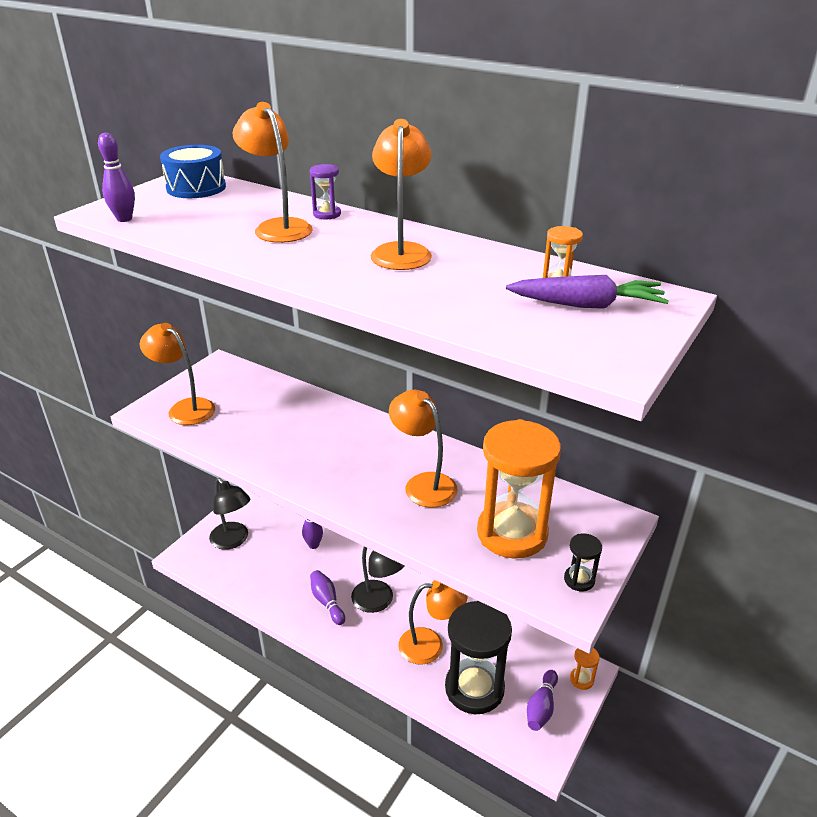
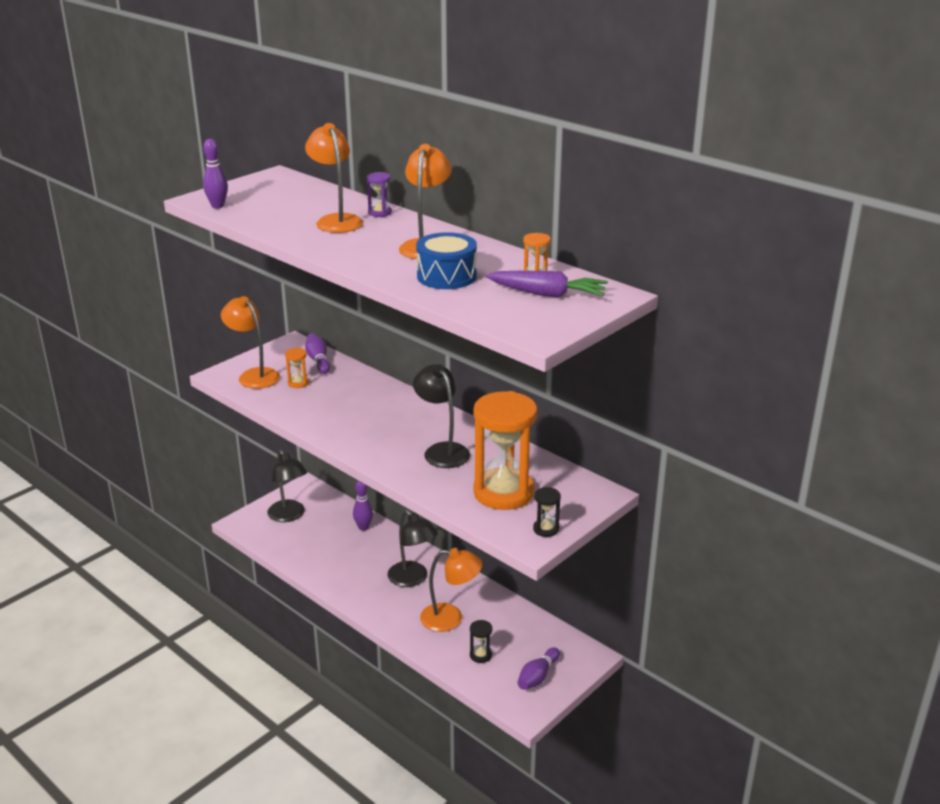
camera: 10 degrees right, 5 degrees down
(196, 188) = (281, 184): blue drum -> blue drum (446, 276)
(327, 602) = (364, 574): purple bowling pin -> purple bowling pin (318, 360)
(423, 484) = (442, 450): orange lamp -> black lamp
(474, 688) = (480, 655): black hourglass -> black hourglass, size x0.41
(581, 679) = (583, 661): orange hourglass -> orange hourglass (298, 383)

